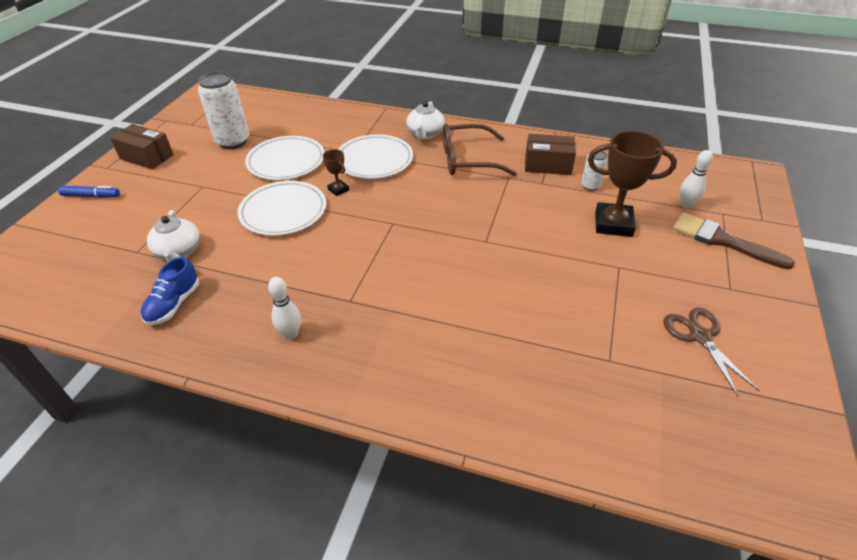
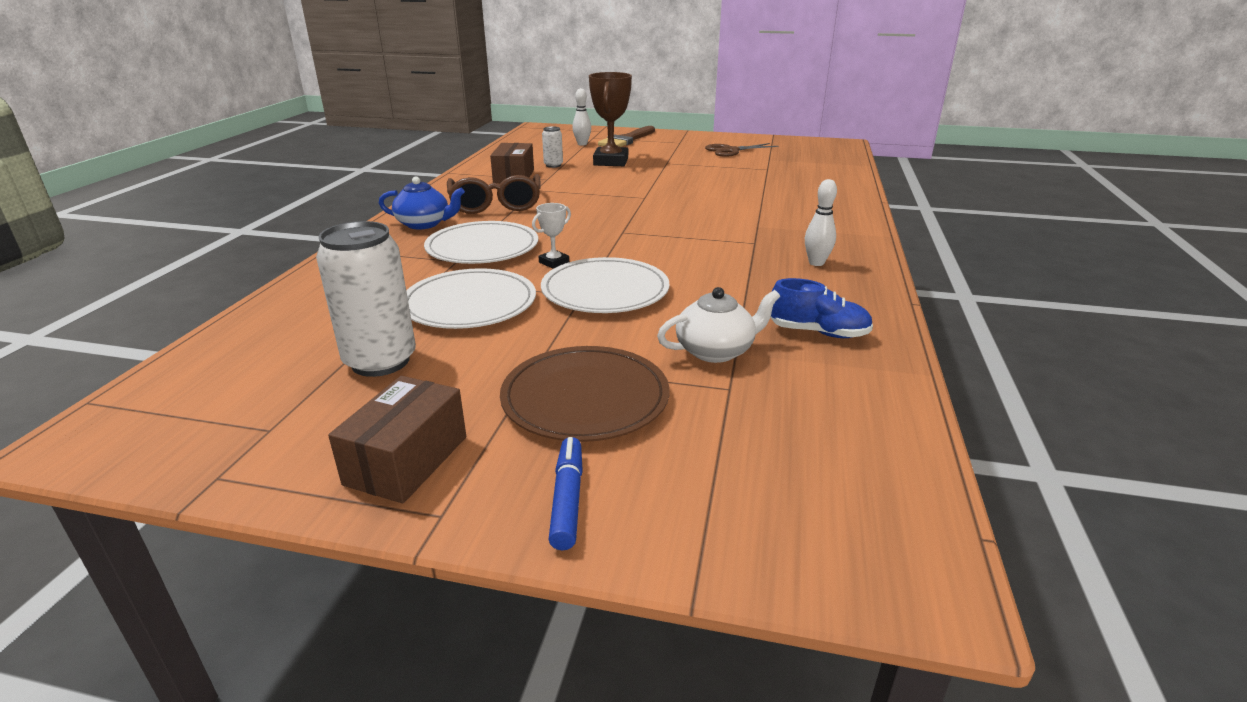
camera: 95 degrees left, 15 degrees down
(161, 201) = (585, 398): none -> brown plate
(338, 189) = (554, 262): brown trophy -> white trophy
(425, 134) = (424, 224): white teapot -> blue teapot

